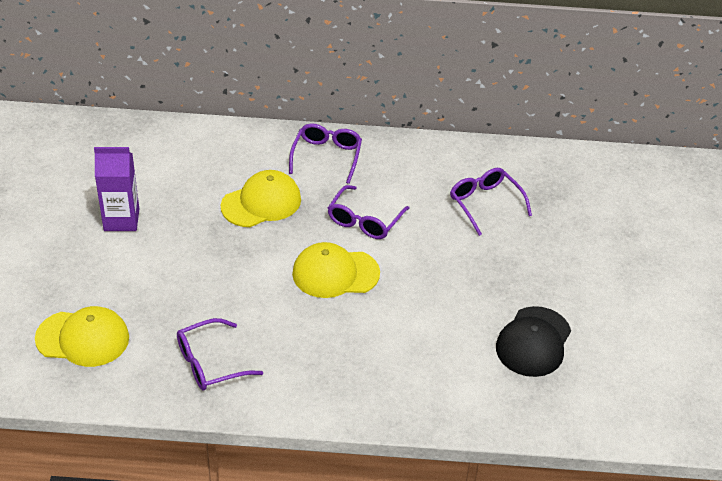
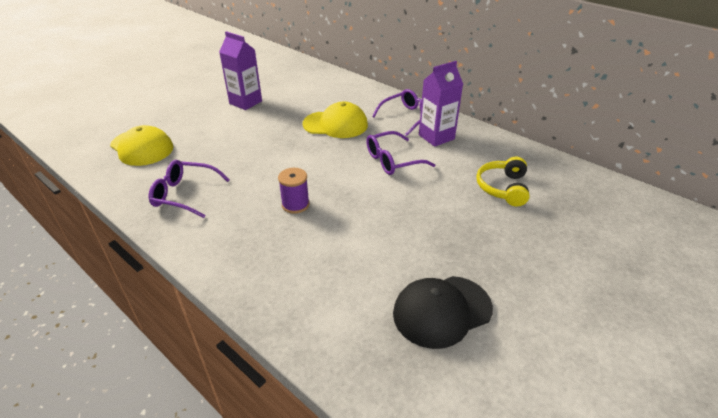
camera: 40 degrees right, 5 degrees down
(328, 315) = (295, 204): none -> purple spool
(335, 273) = (333, 182): yellow cap -> none
(377, 170) = (436, 137): none -> purple carton
(485, 203) = (503, 188): purple glasses -> yellow headphones

